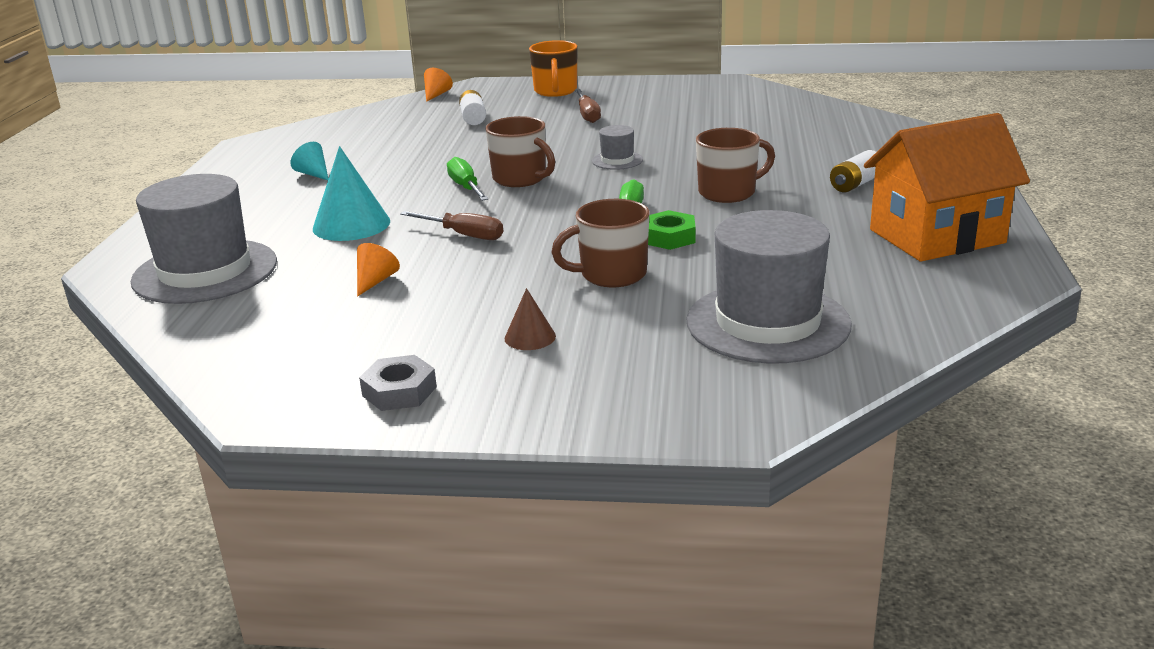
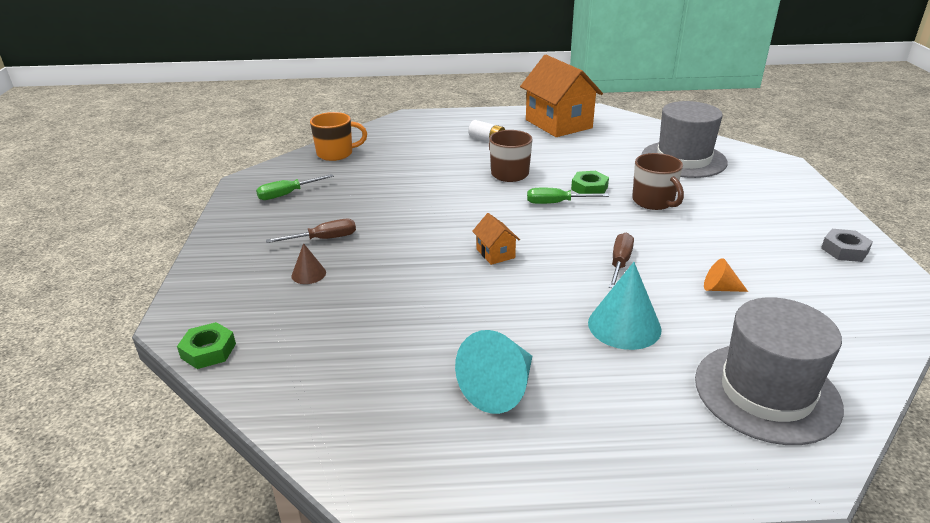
camera: 100 degrees left, 5 degrees up
(313, 174) = (500, 388): turquoise cone -> turquoise cone, size x1.87
(436, 95) = (208, 351): orange cone -> green nut
(466, 187) = (520, 278): green screwdriver -> green screwdriver (287, 194)
(473, 118) = (316, 306): white battery -> none
(521, 179) = (495, 253): brown mug -> orange house
(530, 337) = (750, 218): brown cone -> brown cone (308, 274)
(555, 91) = (234, 265): orange mug -> orange mug (336, 154)
(617, 160) = (448, 215): grey hat -> none

